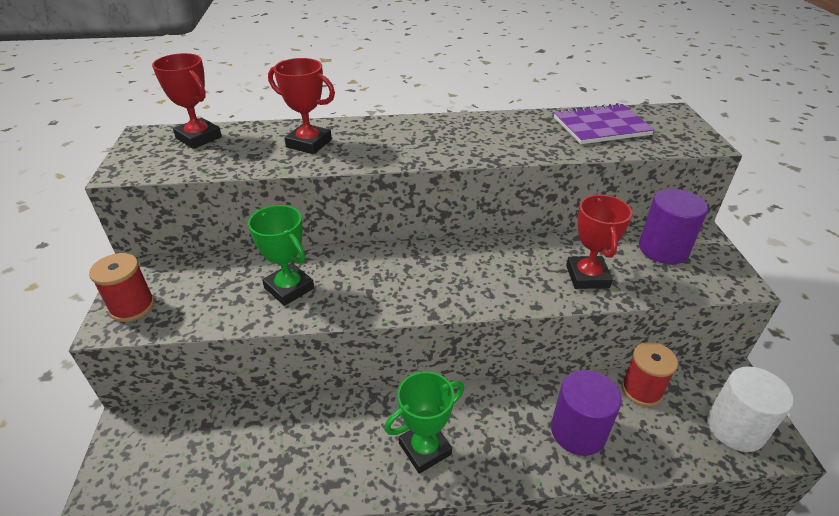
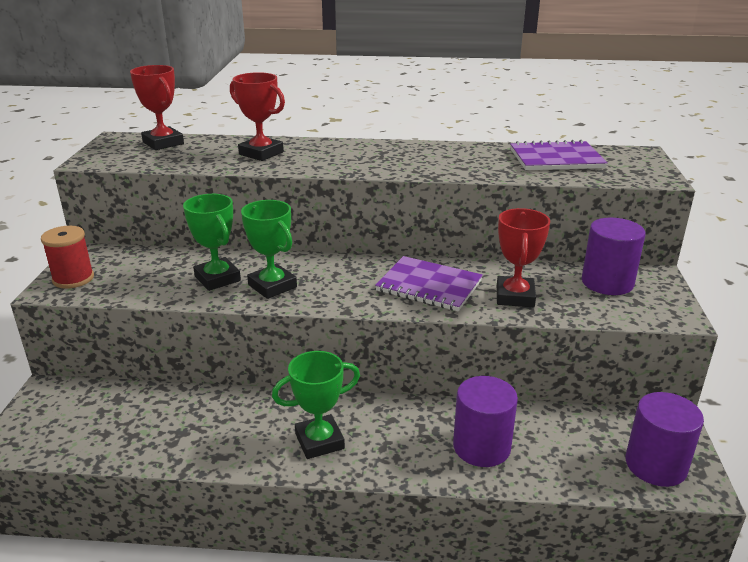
camera: 10 degrees right, 10 degrees down
(349, 291) = (272, 286): none -> green trophy
(503, 273) = (429, 286): none -> purple notebook
(641, 390) = (564, 421): red spool -> none
(735, 428) = (655, 465): white cylinder -> purple cylinder

